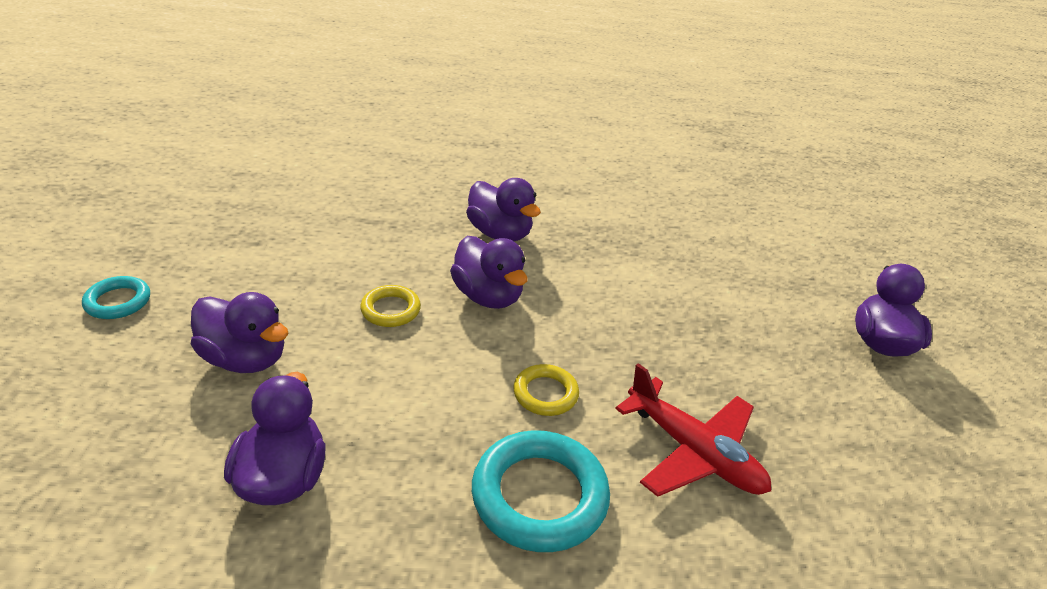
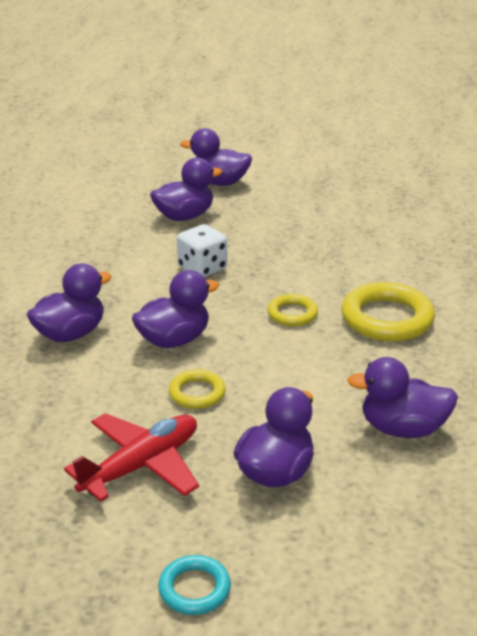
camera: 85 degrees left, 5 degrees down
(539, 496) = (387, 318): turquoise ring -> yellow ring
(642, 320) = (202, 268): none -> white dice
(693, 452) = (335, 261): red plane -> red plane (141, 466)
(767, 309) = (184, 216): none -> purple duck

